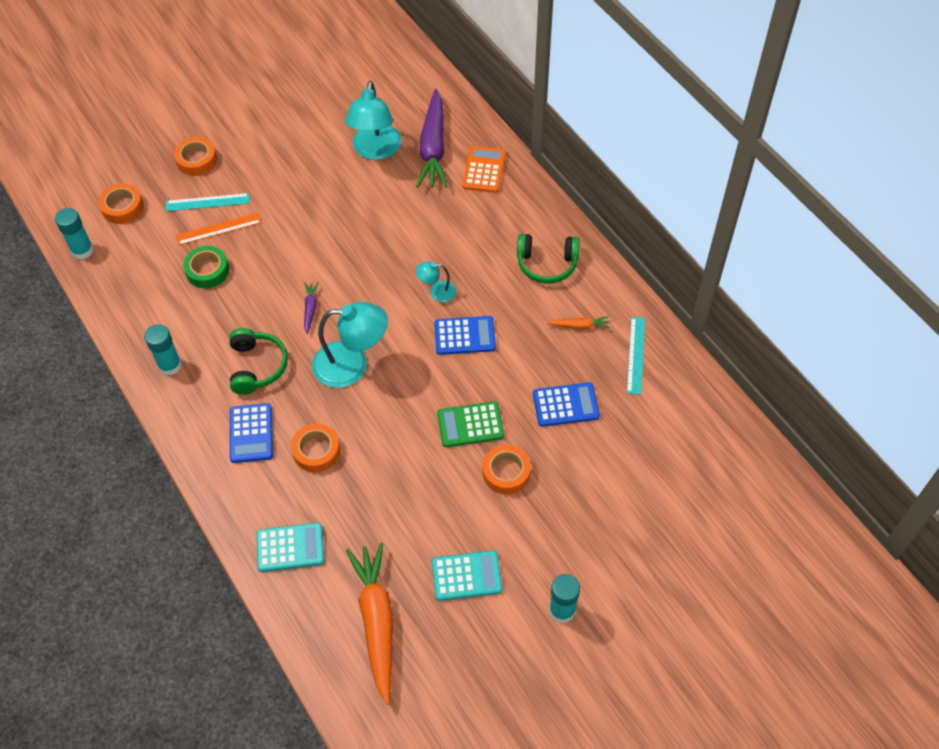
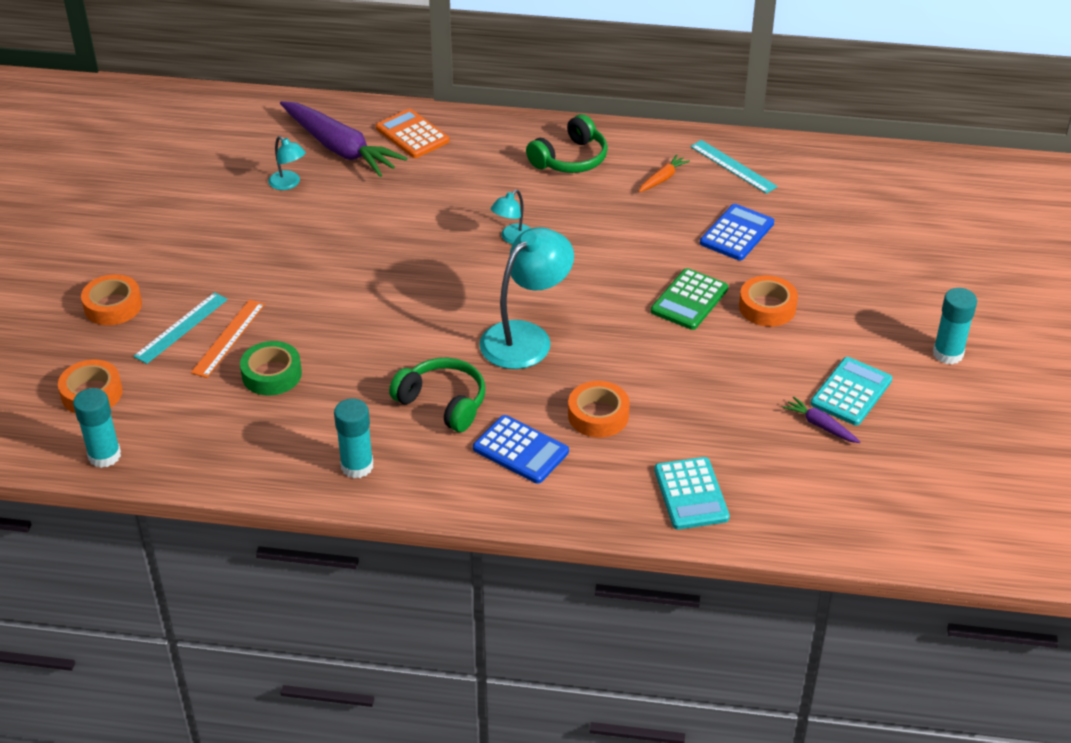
camera: 50 degrees left, 15 degrees down
(290, 548) = (691, 494): turquoise calculator -> turquoise calculator turned 135 degrees clockwise
(310, 309) = (421, 329): purple carrot -> purple carrot (820, 425)
(375, 150) = (288, 184): turquoise lamp -> turquoise lamp, size x0.50
(377, 622) = (840, 478): orange carrot -> none
(464, 336) = (586, 249): blue calculator -> none

